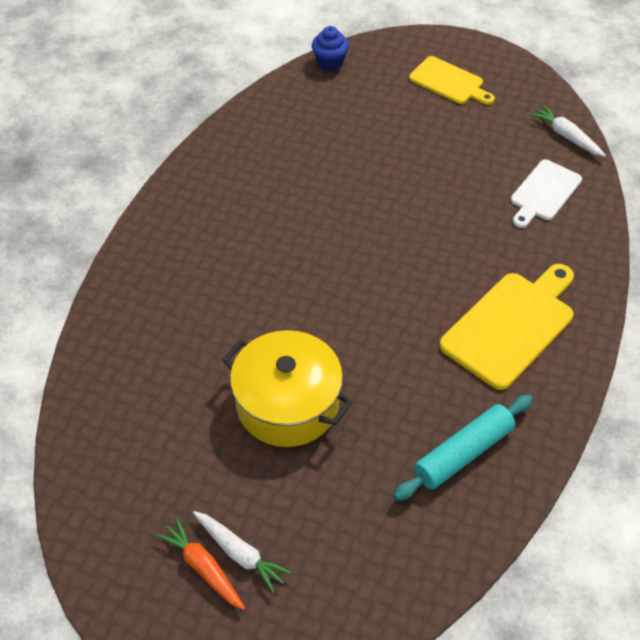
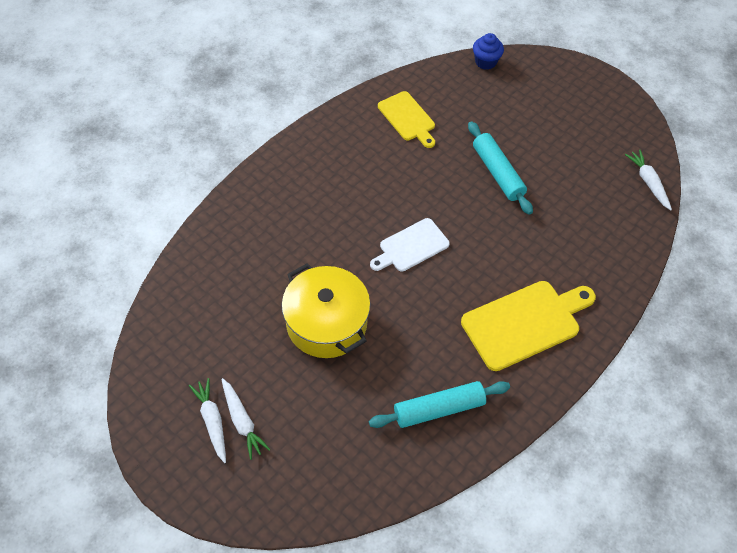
camera: 20 degrees right, 5 degrees up
(203, 568) = (212, 421): orange carrot -> white carrot
(401, 175) = (497, 173): none -> turquoise rolling pin
(449, 82) = (573, 107): yellow cutting board -> yellow cutting board (407, 118)
(544, 193) = (605, 224): white cutting board -> white cutting board (411, 246)

